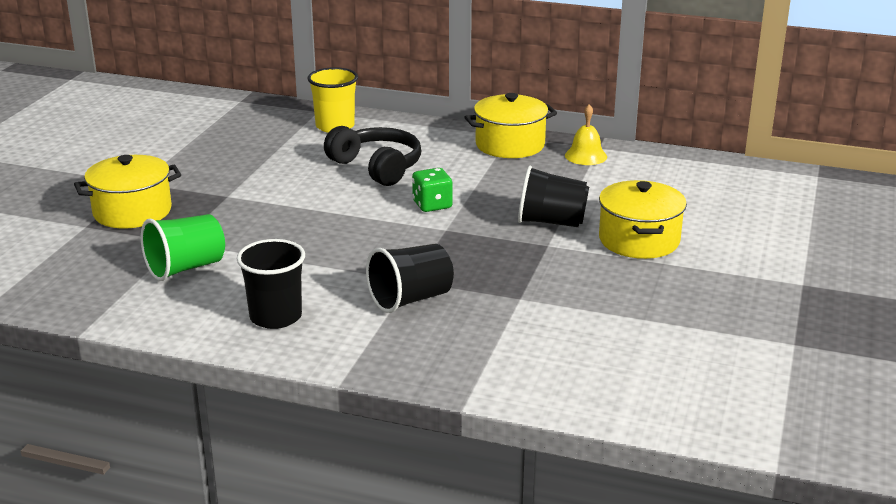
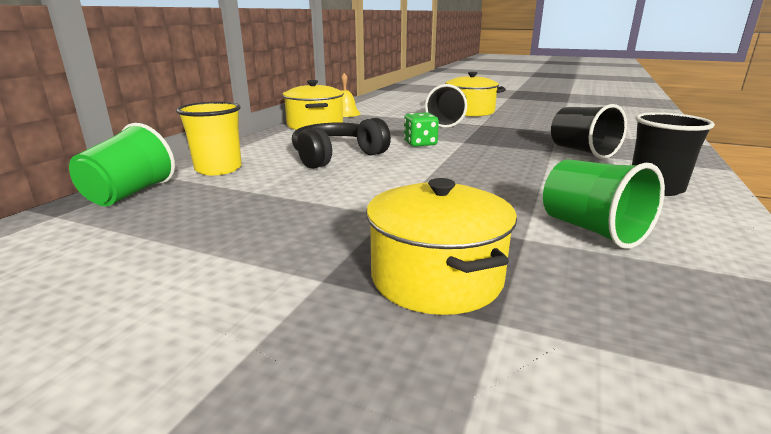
camera: 85 degrees left, 5 degrees down
(277, 110) = (129, 194): none -> green cup

